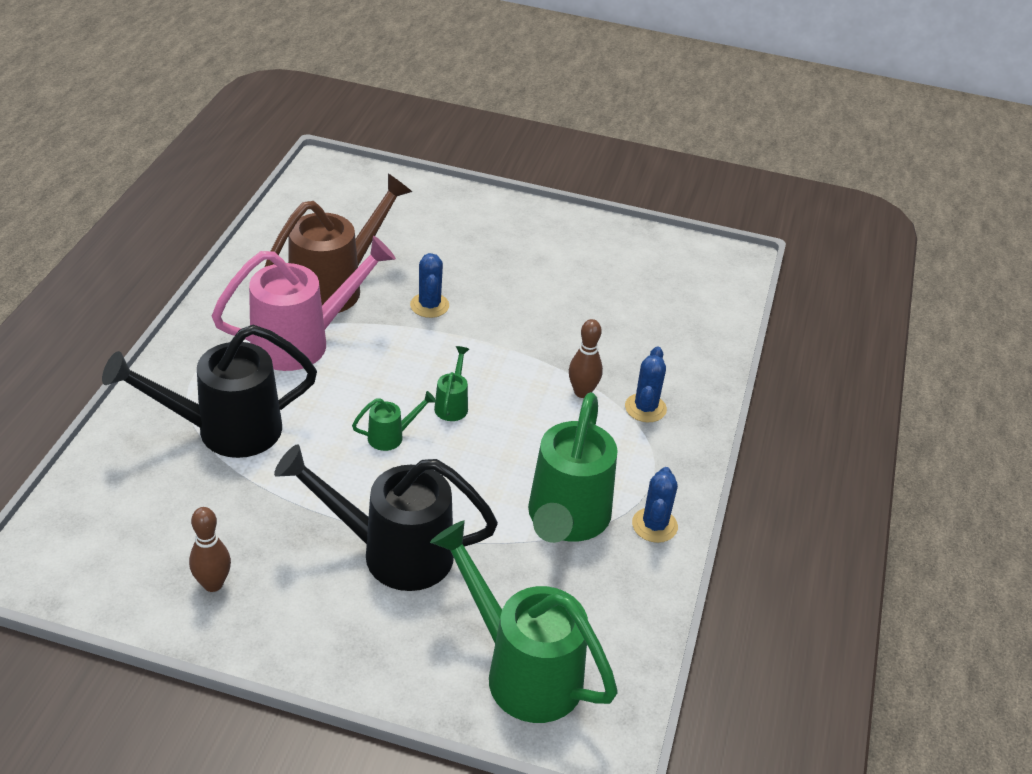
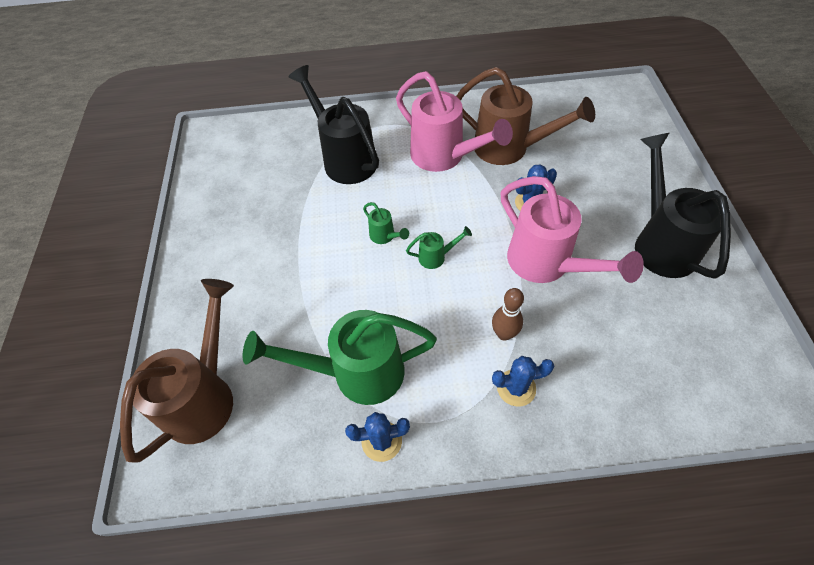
camera: 75 degrees right, 15 degrees up
(213, 584) = (224, 207): brown bowling pin -> none
(392, 552) = (281, 280): black watering can -> black watering can (660, 242)
(519, 329) = (547, 265): none -> pink watering can
(522, 670) = (205, 395): green watering can -> brown watering can

